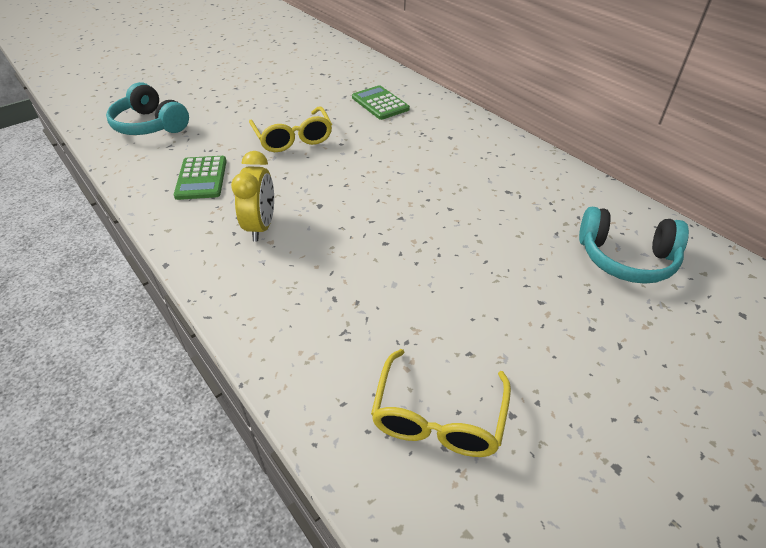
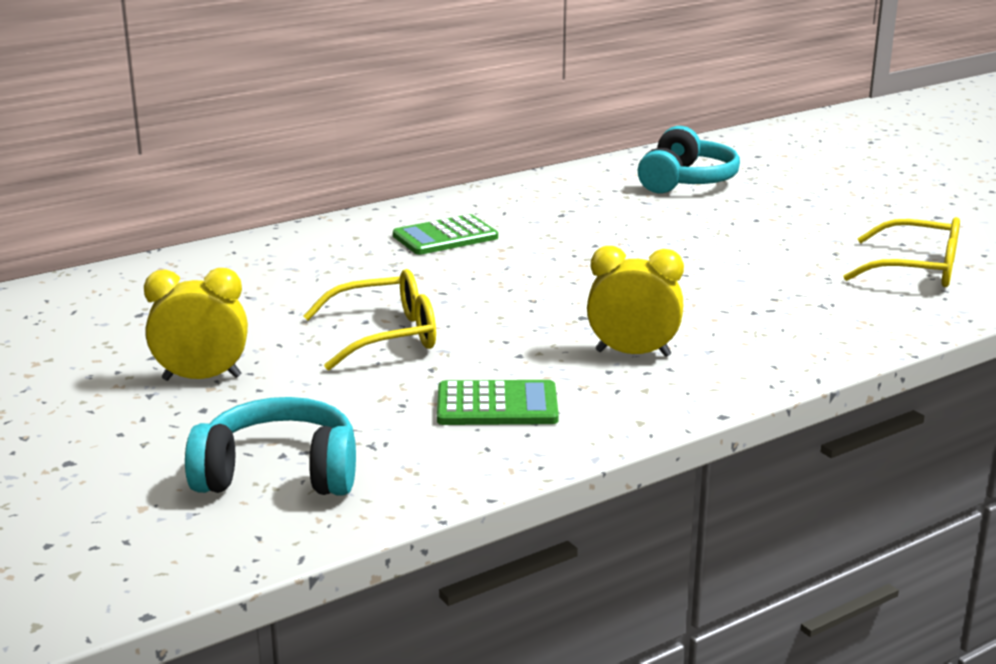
camera: 85 degrees left, 20 degrees down
(150, 125) = (279, 474): turquoise headphones -> turquoise headphones turned 135 degrees counterclockwise
(249, 96) = (202, 378): none -> yellow clock
(380, 103) = (292, 271): green calculator -> green calculator (445, 237)

